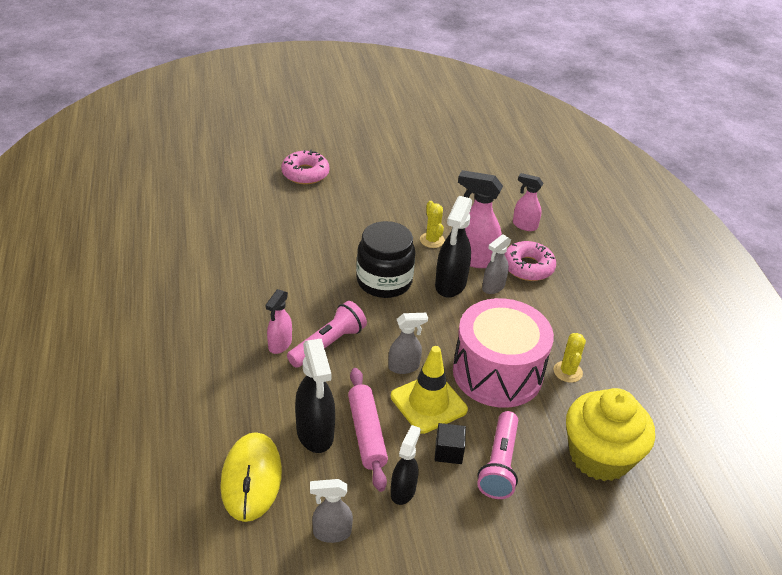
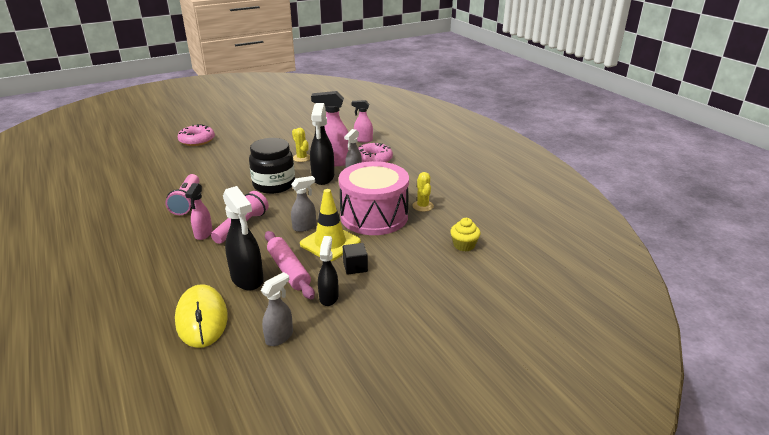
camera: 15 degrees left, 10 degrees down
(331, 533) = (279, 337): grey spray bottle -> grey spray bottle turned 150 degrees clockwise
(499, 464) = (395, 265): pink flashlight -> pink flashlight (187, 202)
(599, 456) = (464, 245): yellow cupcake -> yellow cupcake, size x0.46

